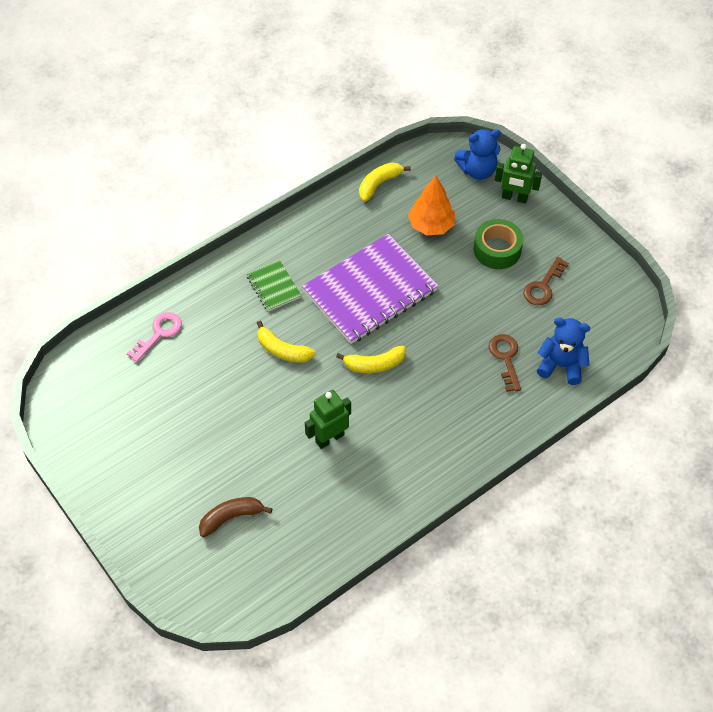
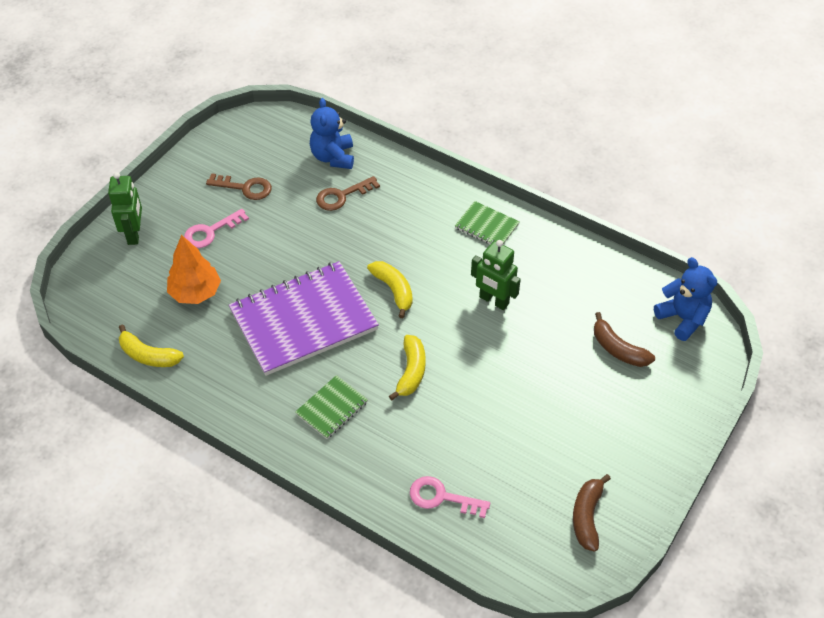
camera: 110 degrees left, 5 degrees down
(90, 424) = (587, 516): none -> brown banana
(370, 291) = (303, 320): purple notebook -> purple notebook turned 60 degrees counterclockwise
(421, 465) = (487, 226): none -> green notebook
(477, 170) = (103, 273): blue teddy bear -> blue teddy bear (682, 318)
(497, 249) = (210, 232): green tape -> pink key

